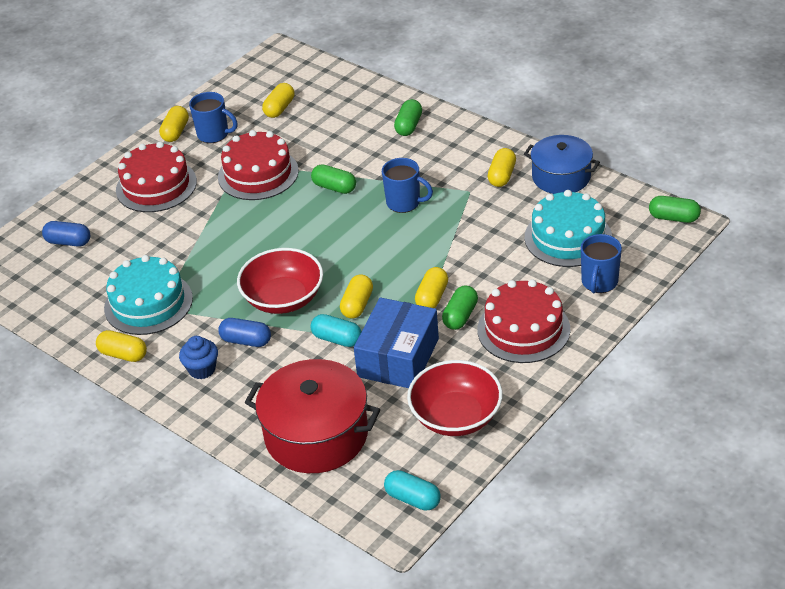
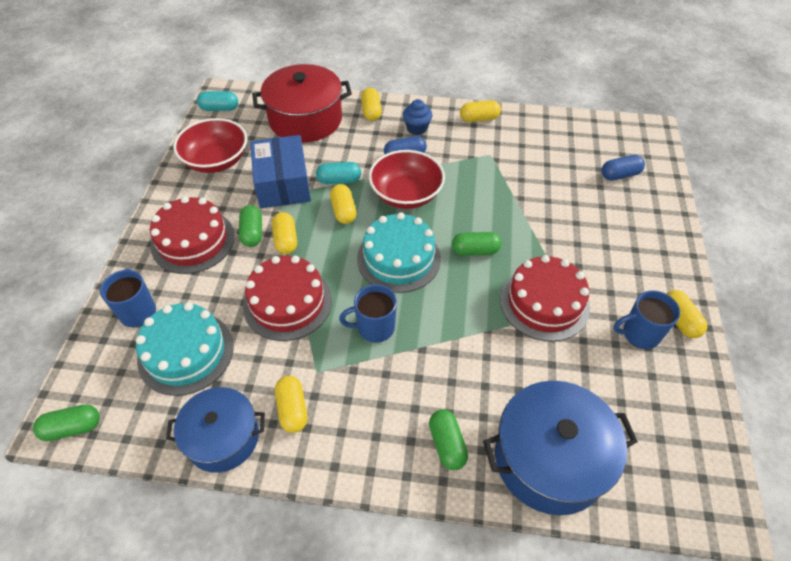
camera: 145 degrees right, 10 degrees up
(148, 303) = (502, 155): turquoise cake -> turquoise cake (398, 258)
(156, 186) = (619, 251): red cake -> red cake (287, 302)
(279, 108) = (615, 405): yellow capsule -> yellow capsule (371, 111)
(334, 187) = (457, 318): green capsule -> green capsule (475, 250)
(350, 100) = (550, 459): none -> blue pot

